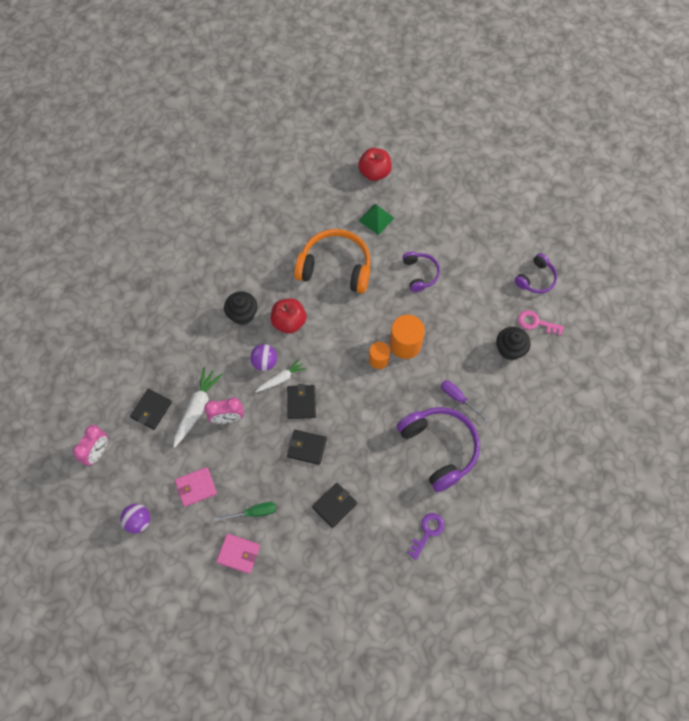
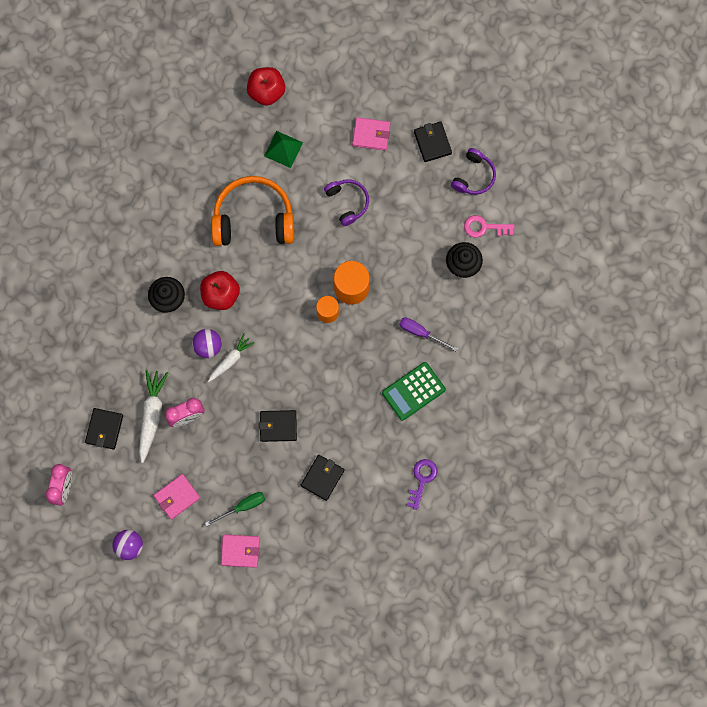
camera: 15 degrees left, 10 degrees up
(301, 402) = (259, 380): black wallet -> black wallet (432, 142)
(439, 448) = (413, 391): purple headphones -> green calculator
(454, 225) = (371, 135): none -> pink wallet

